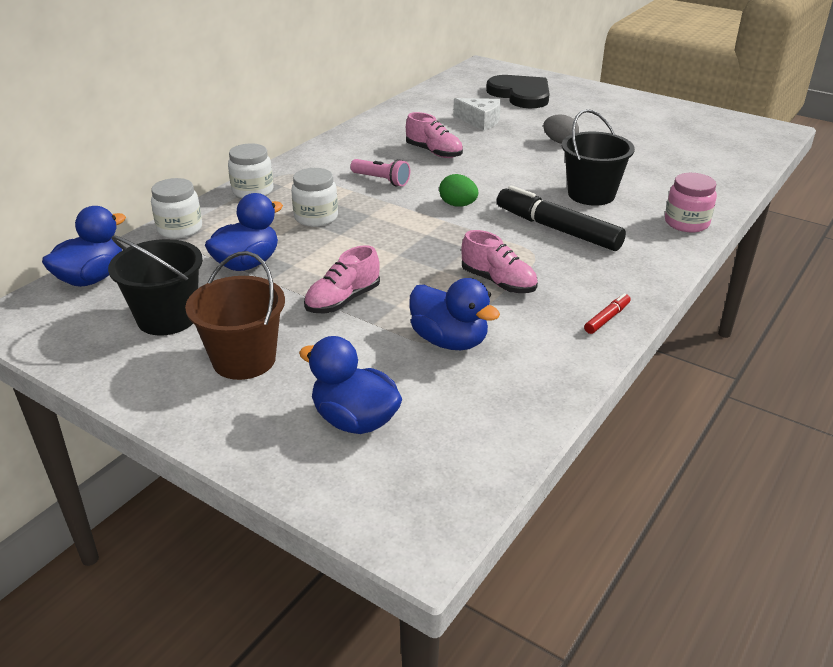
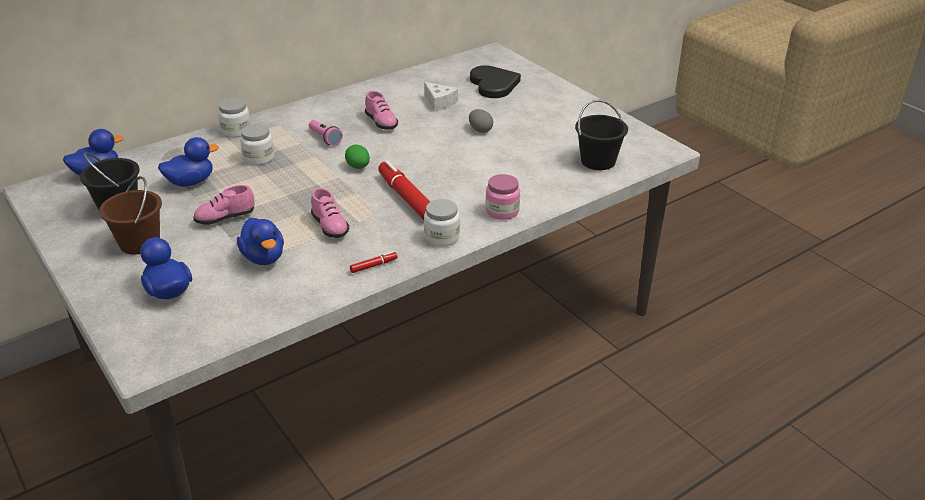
camera: 20 degrees right, 0 degrees up
(180, 229) = (171, 150): white jar -> white jar (442, 237)
(557, 229) = (406, 198): black marker -> red marker
(591, 194) = (458, 176): black bucket -> black bucket (598, 161)

